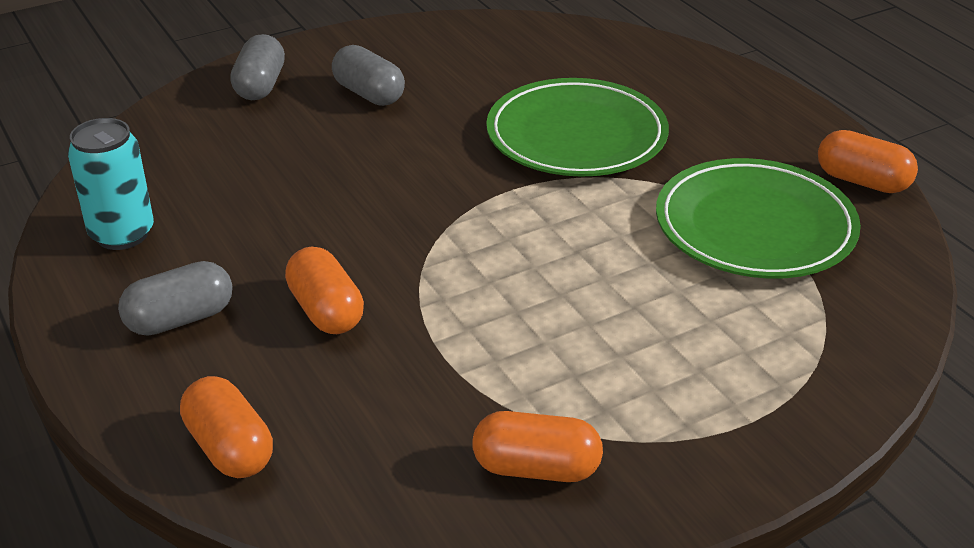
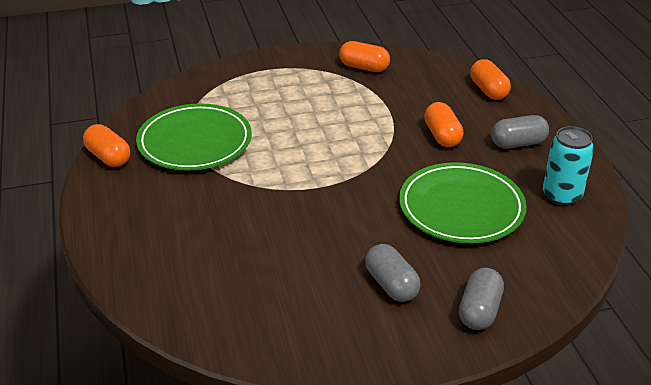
camera: 165 degrees left, 0 degrees up
(576, 136) = (255, 218): green plate -> green plate (461, 208)

